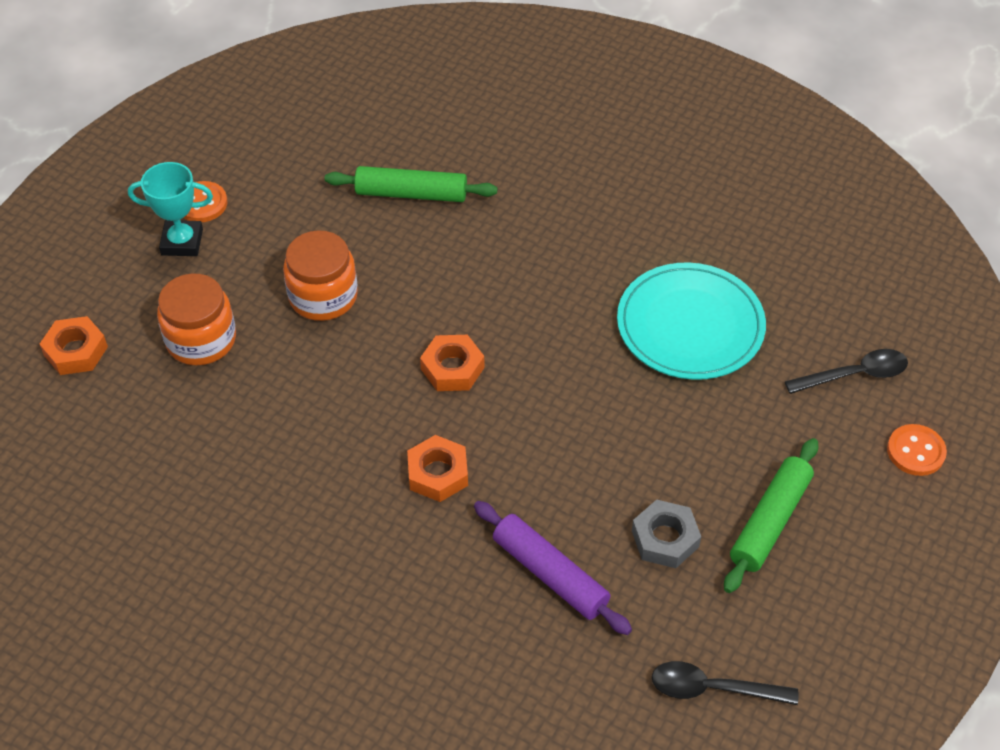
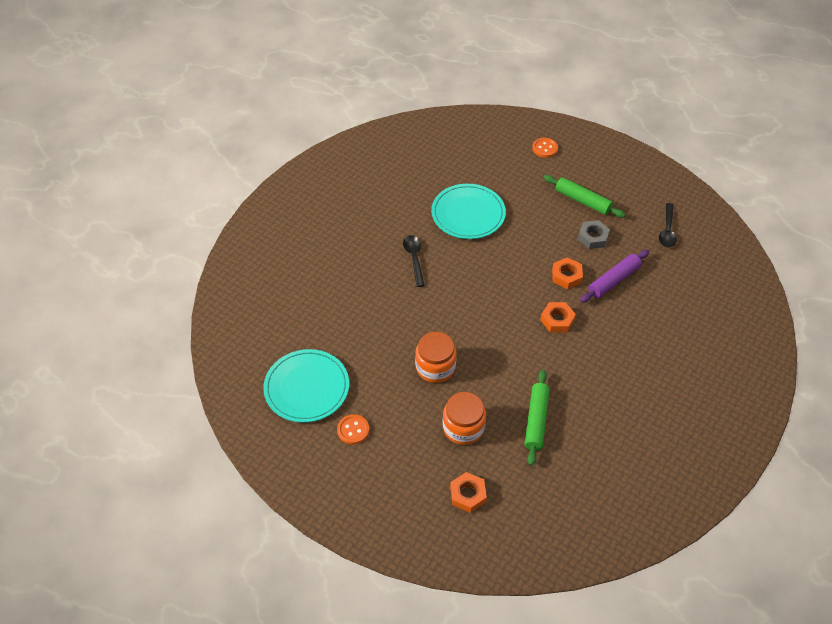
camera: 85 degrees left, 0 degrees up
(182, 242) = (385, 440): turquoise trophy -> none
(280, 143) = (307, 388): none -> turquoise plate
(411, 193) = (360, 323): green rolling pin -> green rolling pin (536, 420)
(452, 368) = (490, 310): orange nut -> orange nut (566, 276)
(854, 375) = (501, 161): black spoon -> black spoon (414, 258)

